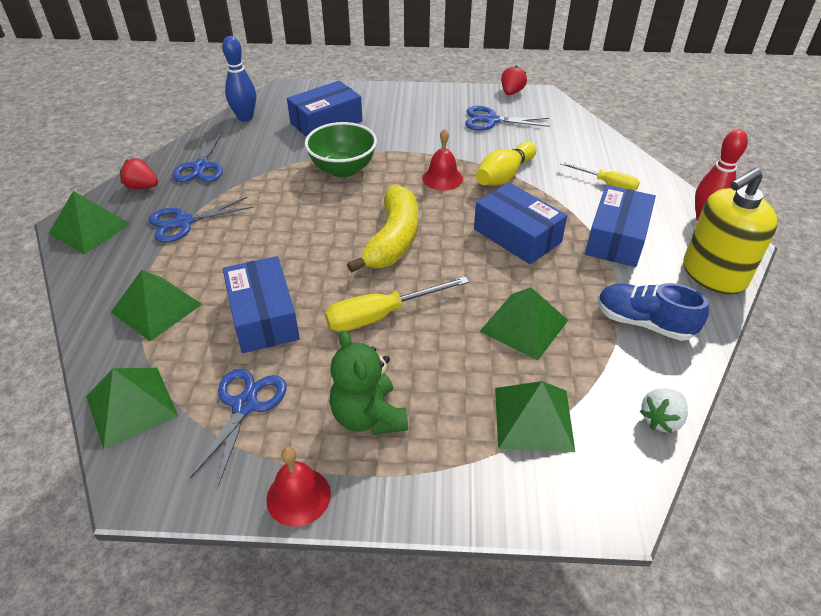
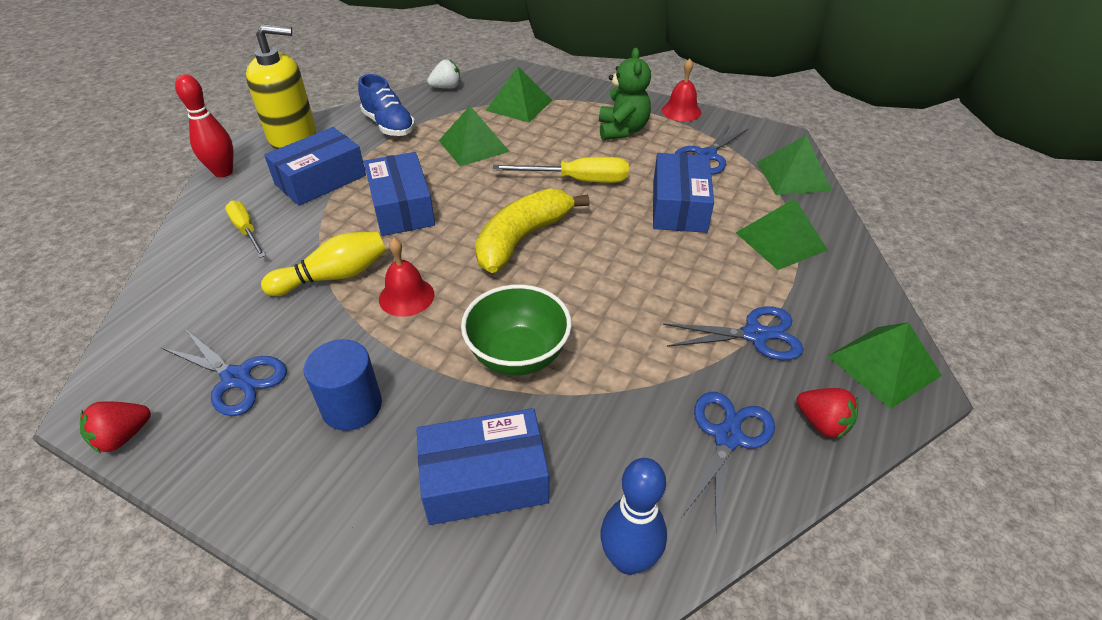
camera: 155 degrees left, 0 degrees up
(417, 127) = (352, 406): none -> blue cylinder

